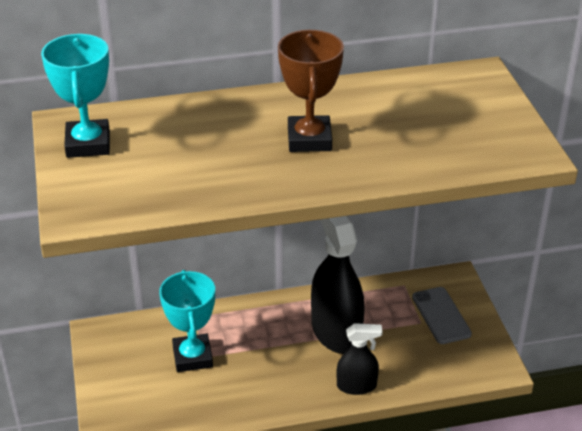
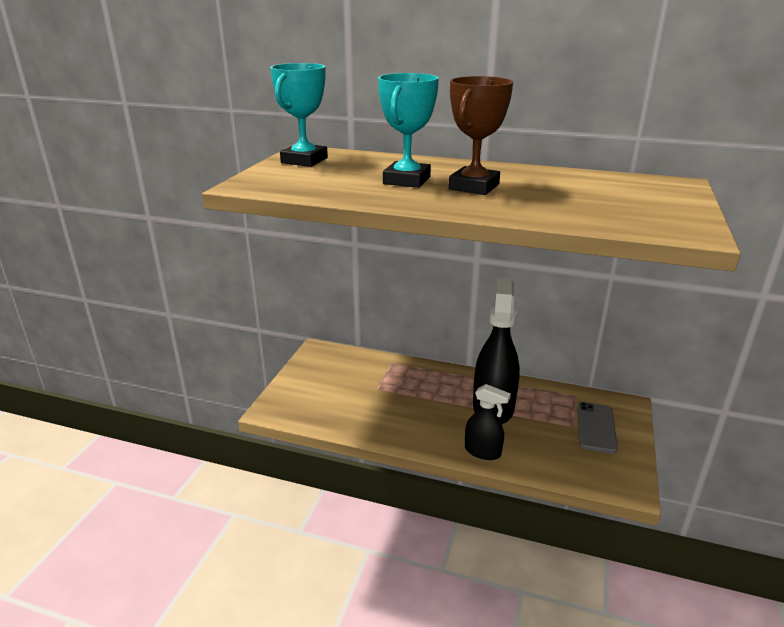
camera: 30 degrees right, 10 degrees down
(192, 357) = (369, 385): turquoise trophy -> turquoise trophy (407, 180)

